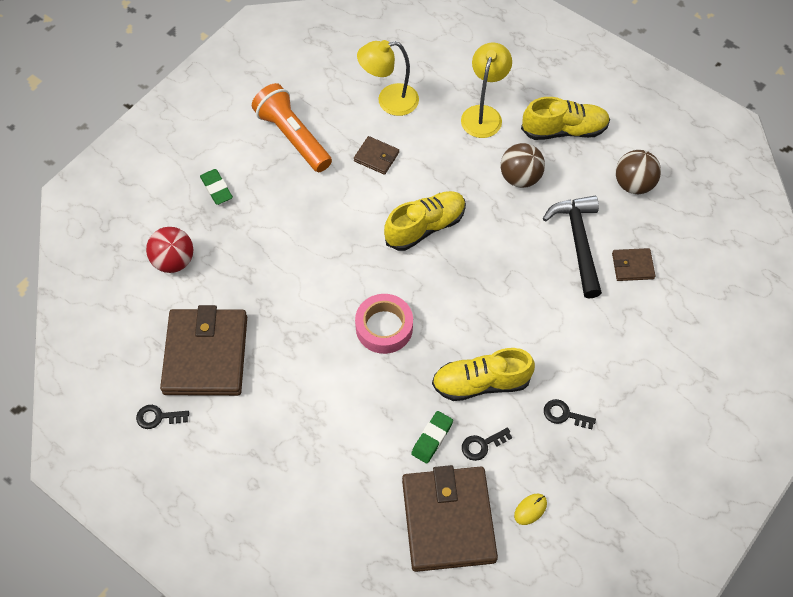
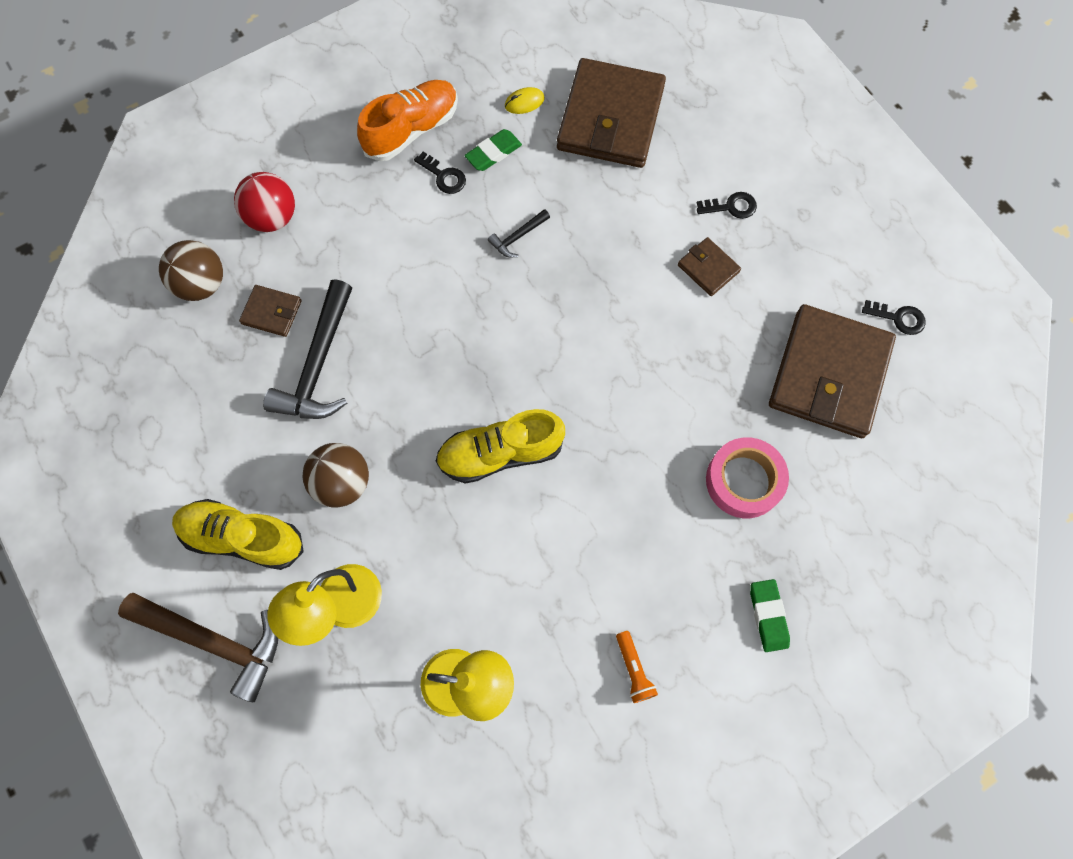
camera: 160 degrees left, 10 degrees up
(174, 261) = (848, 518): red ball -> red ball (273, 217)
(293, 137) = (633, 670): orange flashlight -> orange flashlight, size x0.44
(376, 157) = (524, 588): brown wallet -> brown wallet (708, 268)
(384, 327) = (603, 336): pink tape -> pink tape (743, 481)
(432, 438) = (596, 198): green eraser -> green eraser (493, 153)
(481, 383) = (517, 237): yellow shoe -> black hammer
(482, 445) = (545, 175): black key -> black key (731, 207)
(547, 77) = (214, 641): none -> brown hammer
(612, 448) = (412, 130): none -> orange shoe
(633, 184) = (202, 420): brown ball -> brown ball (202, 284)

